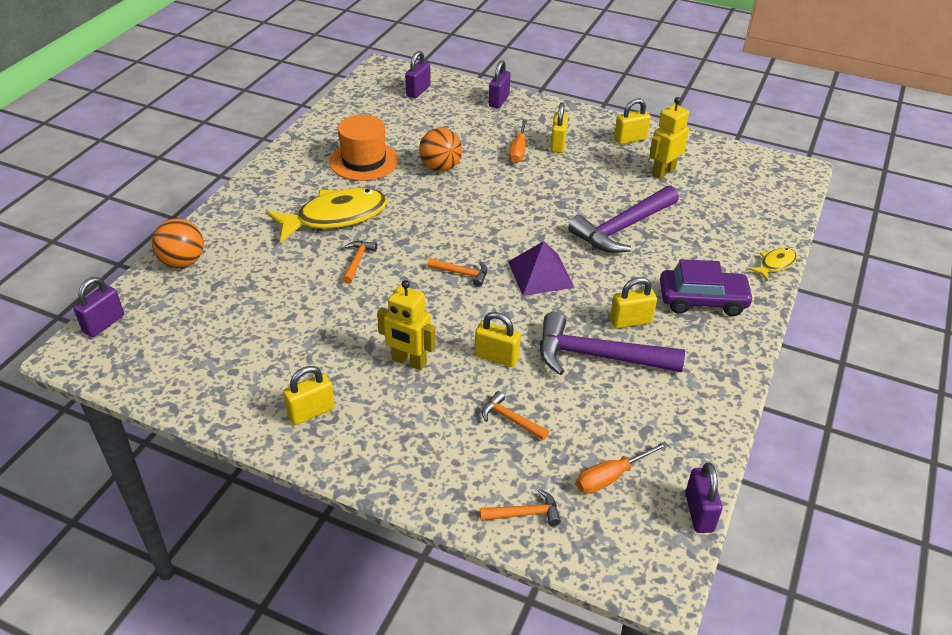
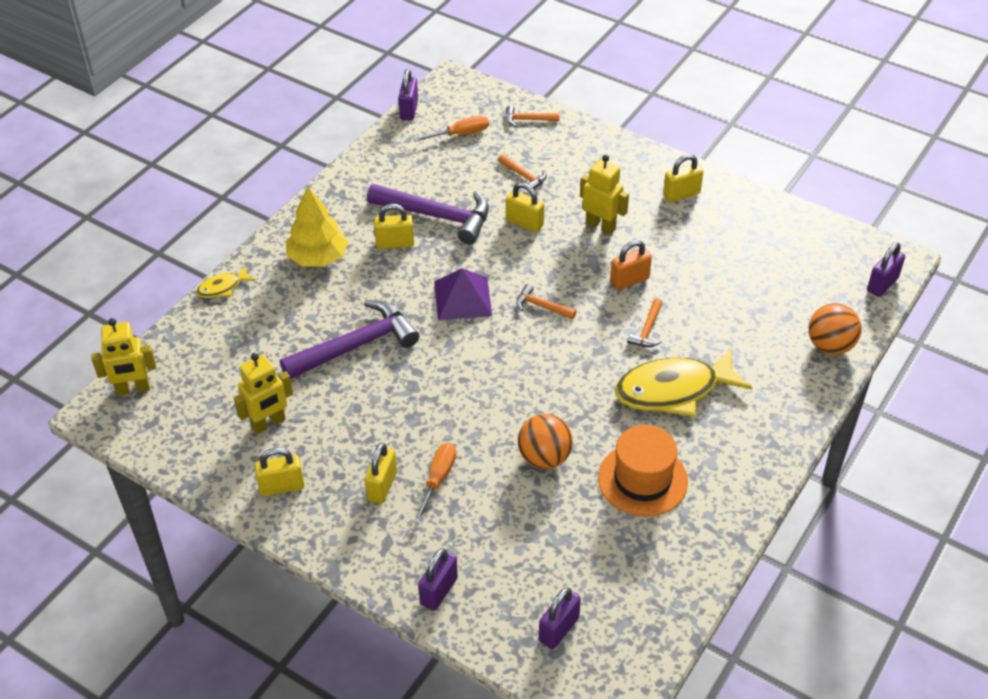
camera: 170 degrees left, 5 degrees up
(375, 304) = (629, 281): none -> orange padlock
(702, 300) = (318, 257): purple car -> yellow tree
(786, 184) = (133, 389): none -> yellow robot

